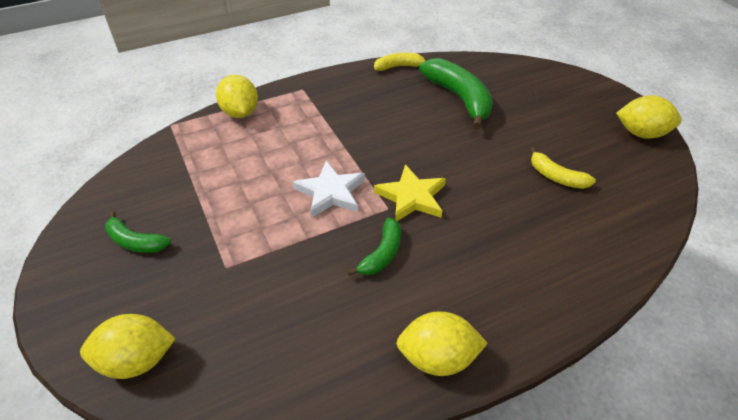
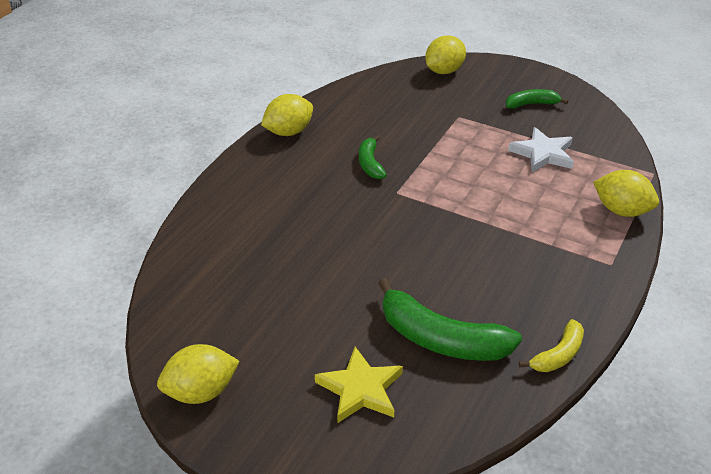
camera: 145 degrees right, 5 degrees down
(330, 192) = (452, 184): white star -> white star (543, 154)
(412, 197) = (387, 209): yellow star -> yellow star (360, 389)
(556, 177) = (275, 285): yellow banana -> none

